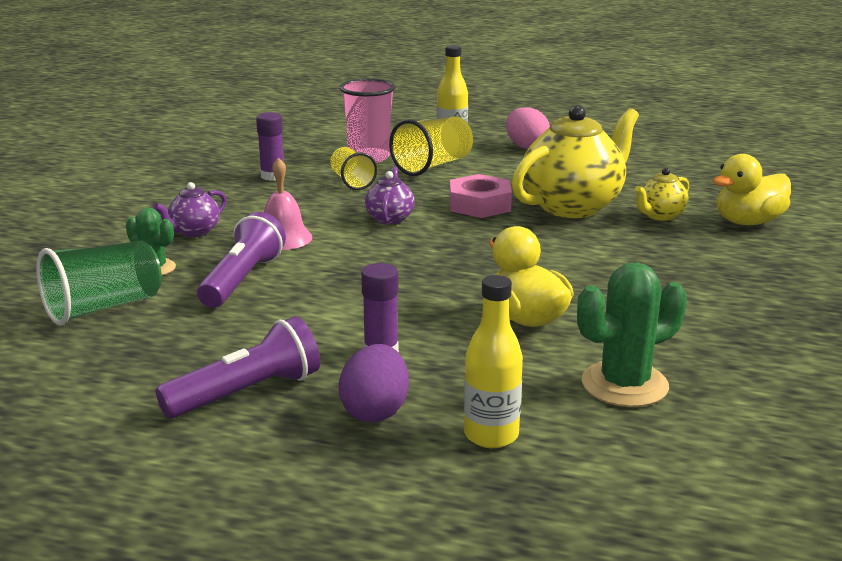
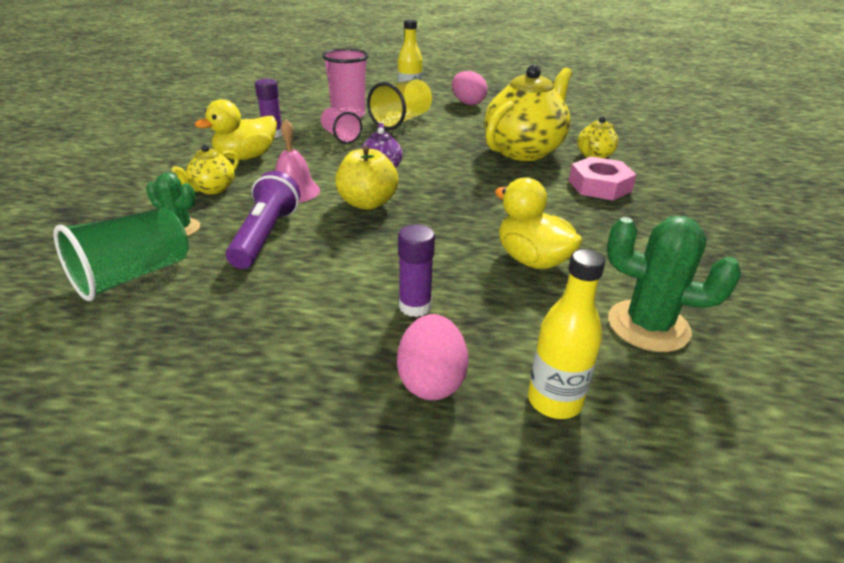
camera: 10 degrees left, 10 degrees up
(194, 231) = (212, 189): purple teapot -> yellow teapot
(246, 393) = (295, 369): purple flashlight -> none
(352, 181) = (340, 136): yellow cup -> pink cup
(362, 254) = (367, 203): none -> yellow apple
(375, 411) = (431, 381): purple egg -> pink egg
(479, 204) = (450, 152): pink nut -> pink nut (599, 186)
(624, 385) = (648, 326): green cactus -> green cactus turned 60 degrees clockwise
(748, 222) = (661, 158): yellow duck -> yellow duck (246, 157)

